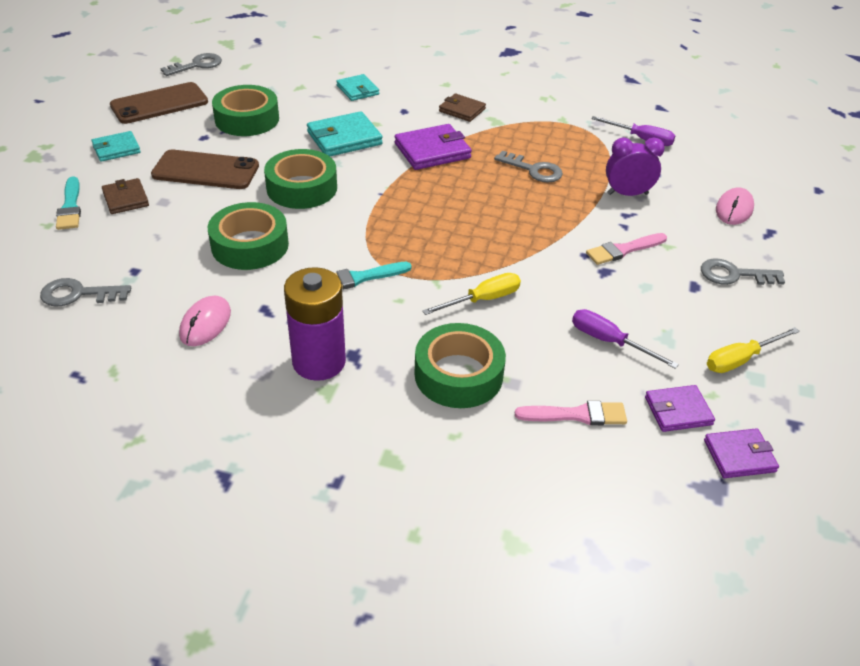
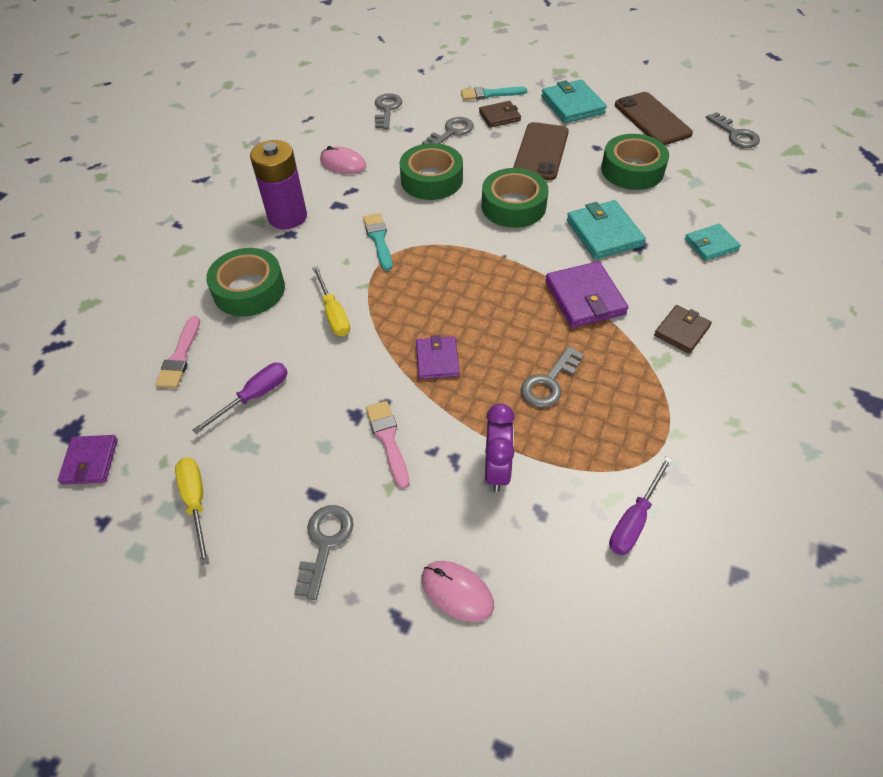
camera: 100 degrees right, 10 degrees up
(116, 149) = (572, 105): turquoise wallet -> turquoise wallet, size x1.57
(151, 234) = (451, 132): none -> grey key
(678, 411) = (155, 429): purple wallet -> purple wallet (437, 360)

